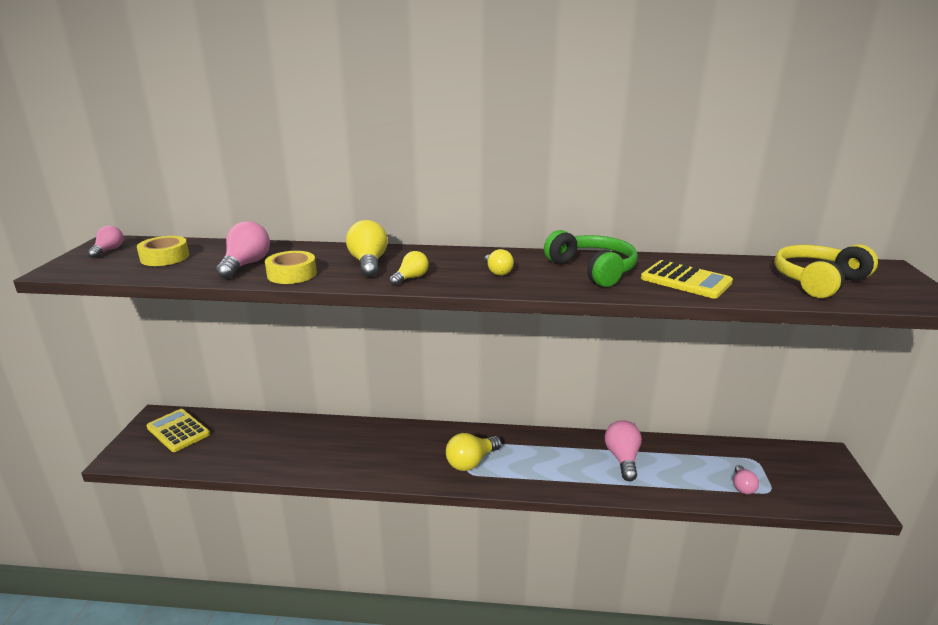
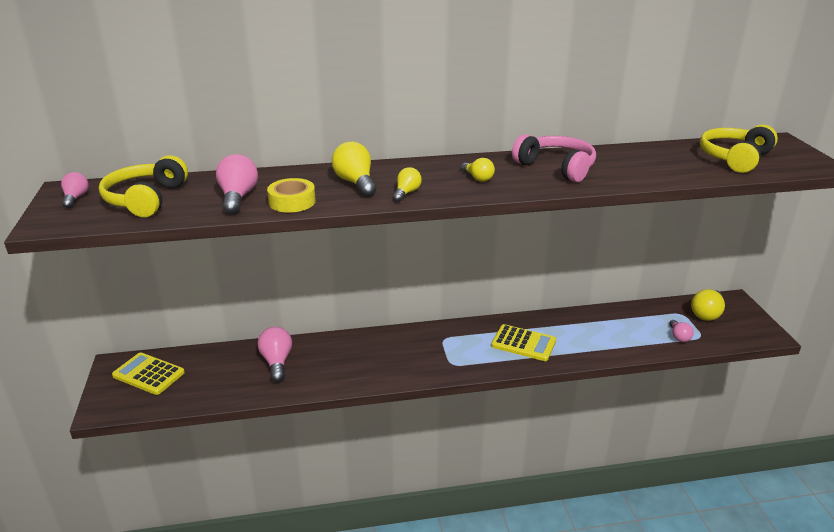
camera: 15 degrees left, 5 degrees up
(165, 257) = (145, 199): yellow tape -> yellow headphones
(471, 462) = (450, 355): yellow light bulb -> yellow light bulb (706, 313)
(592, 270) = (556, 167): green headphones -> pink headphones
(622, 459) = (577, 330): pink light bulb -> pink light bulb (277, 362)
(686, 280) = (636, 169): yellow calculator -> yellow calculator (523, 343)

